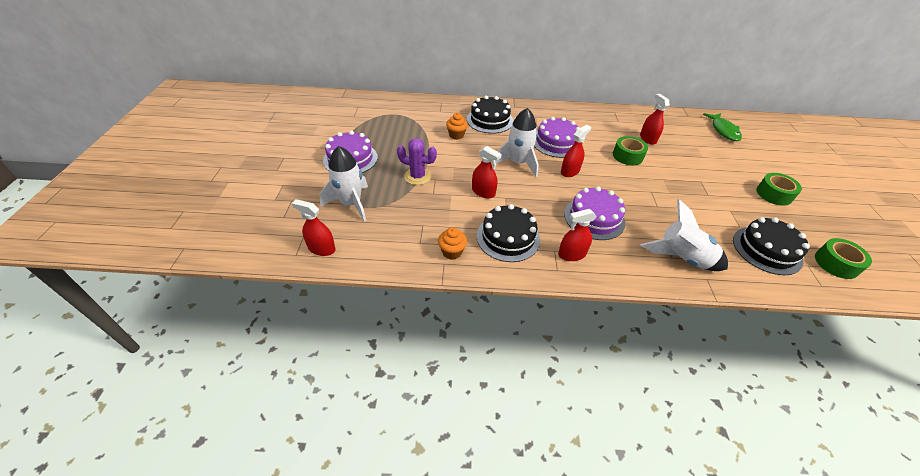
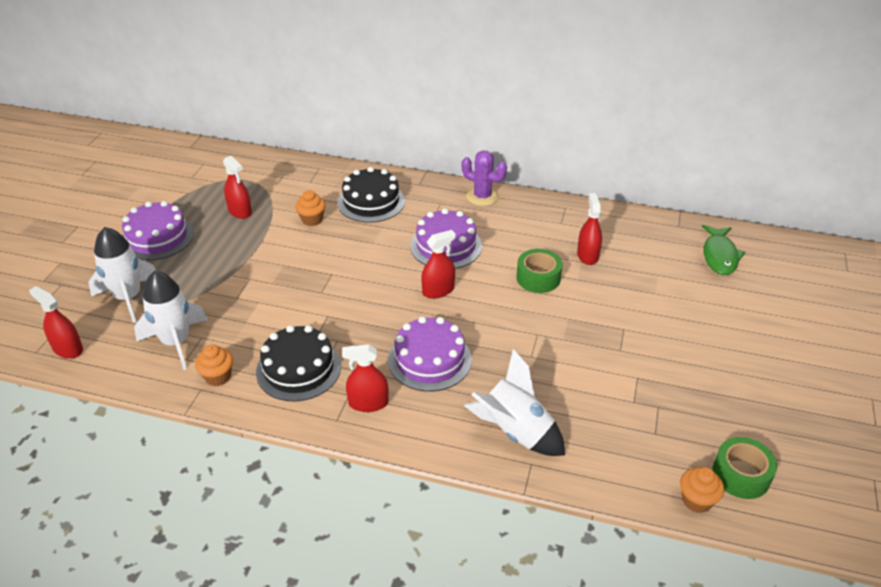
camera: 15 degrees right, 5 degrees down
(417, 176) = (229, 272): purple cactus -> purple cactus (482, 196)
(483, 192) = (302, 304): red spray bottle -> red spray bottle (240, 211)
(517, 163) = (372, 269): white rocket -> white rocket (176, 342)
(766, 250) = (648, 440): black cake -> none
(774, 194) = (724, 363): green tape -> none
(824, 285) = (696, 500): none -> orange cupcake

